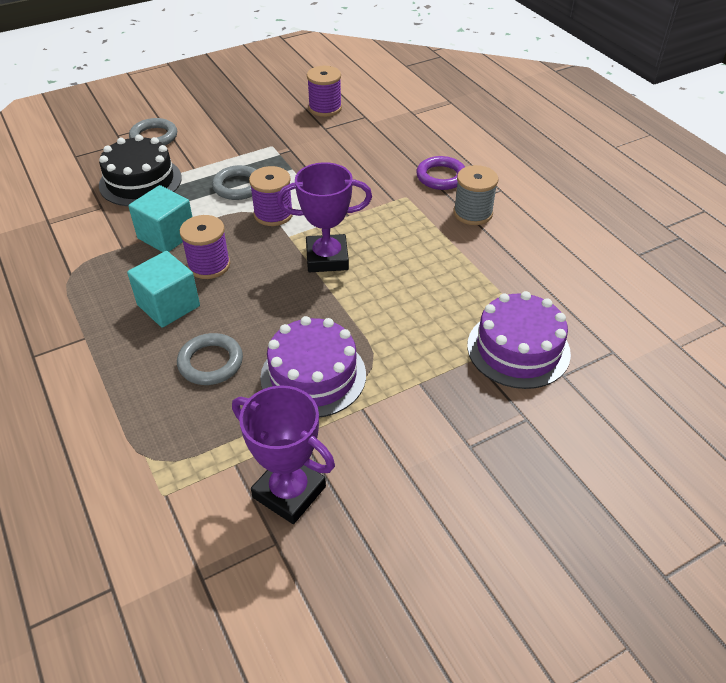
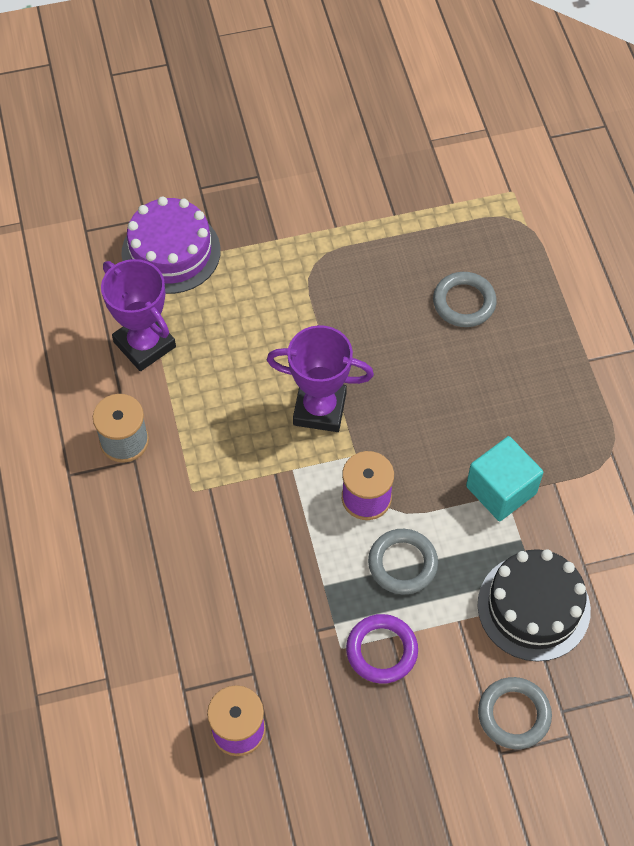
camera: 165 degrees left, 15 degrees up
(168, 305) = (502, 381): turquoise cube -> none
(209, 265) = (454, 429): purple spool -> none
(289, 492) = (413, 172): purple trophy -> purple trophy (145, 344)
(313, 375) = (370, 267): purple cake -> none
(441, 177) = (132, 518): purple ring -> purple ring (381, 650)

